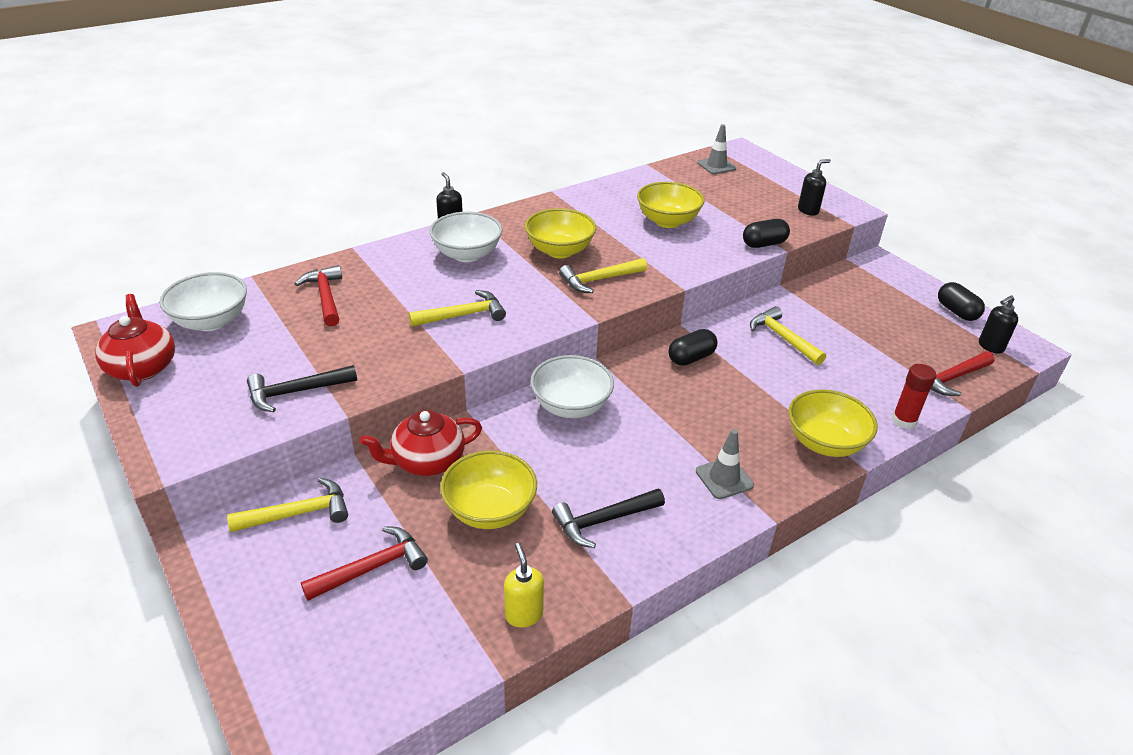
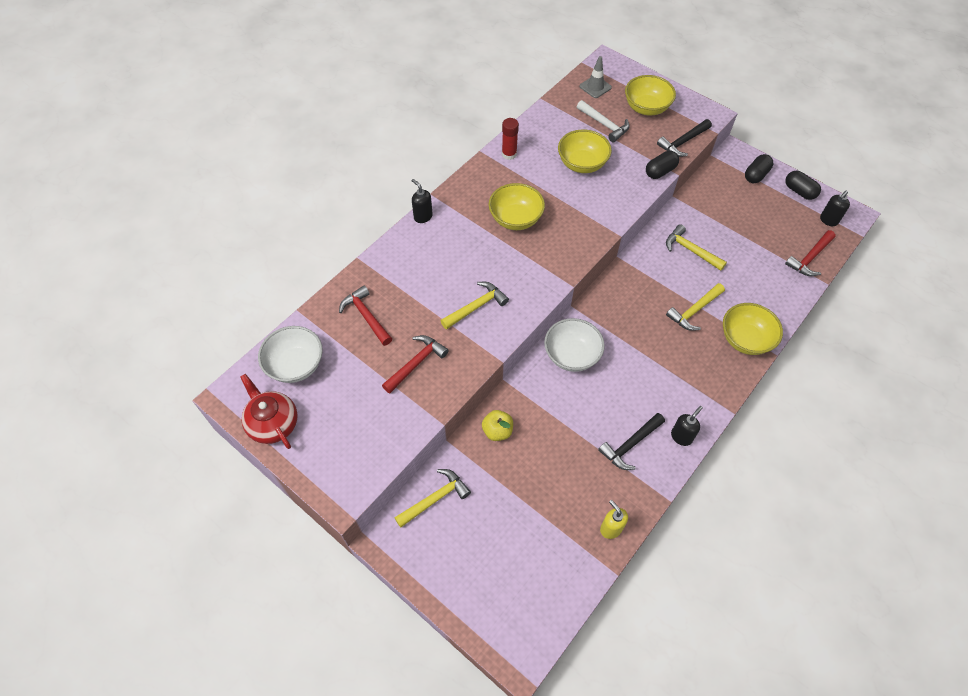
camera: 15 degrees left, 20 degrees up
(296, 392) = (397, 414): black hammer -> black hammer (683, 142)
(372, 568) = (503, 524): red hammer -> red hammer (416, 363)
(427, 461) = (497, 431): red teapot -> yellow apple
(467, 254) = (449, 242): white bowl -> none
(490, 510) = (556, 458): yellow bowl -> yellow bowl (646, 108)
(599, 280) = (557, 243): yellow hammer -> yellow hammer (694, 311)
(691, 358) = (635, 287): black capsule -> black capsule (756, 175)
(712, 195) = (604, 124): none -> white hammer
(724, 478) = (692, 388): grey traffic cone -> none
(808, 210) = (680, 124): black soap dispenser -> black soap dispenser (681, 436)
(904, 420) = (789, 305): red glue stick -> red glue stick (509, 154)

